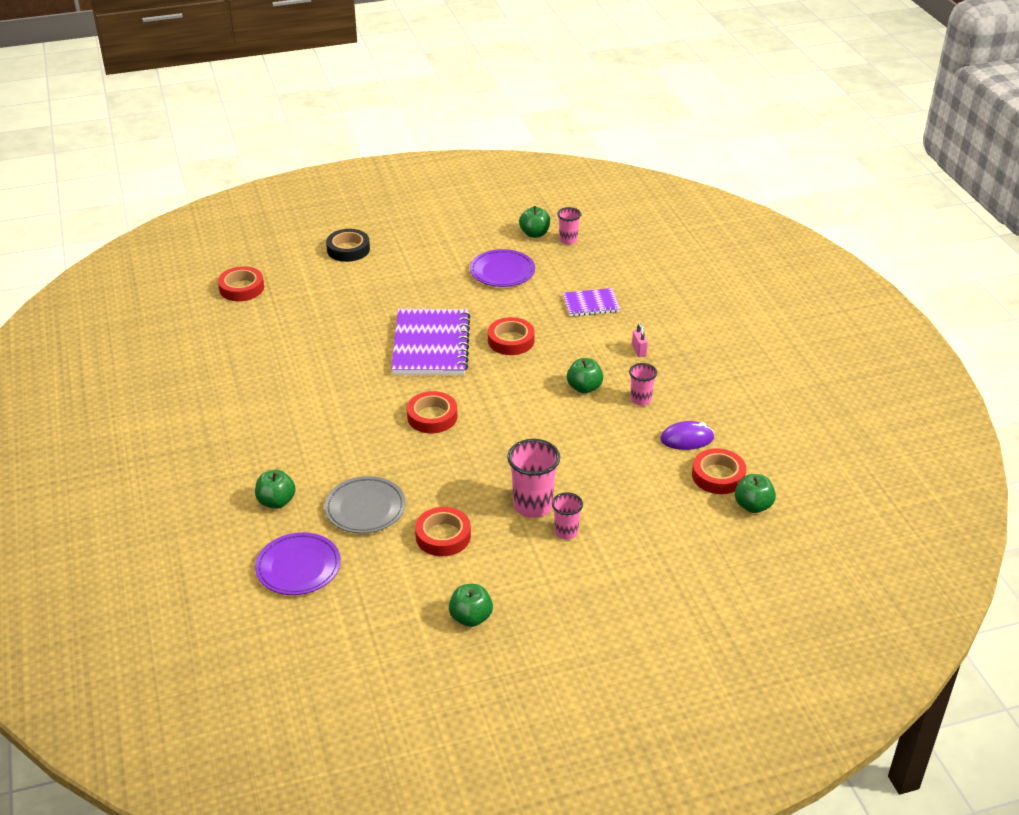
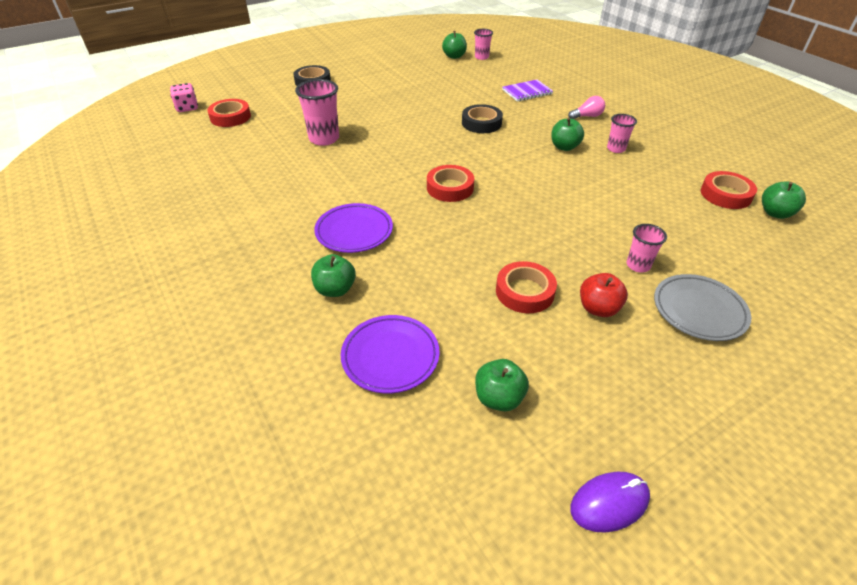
camera: 15 degrees left, 5 degrees up
(200, 268) = (187, 108): none -> pink dice
(365, 509) = (431, 279): grey plate -> grey plate (699, 310)
(430, 345) = (416, 135): purple notebook -> none
(471, 618) = (608, 374): green apple -> green apple (499, 398)
(500, 564) = (598, 308): none -> red apple
(502, 272) = (445, 81): purple plate -> purple plate (354, 231)
(511, 340) = (481, 123): red tape -> black tape
(533, 506) = (590, 247): pink cup -> pink cup (324, 139)
(639, 351) = (587, 116): pink padlock -> pink light bulb
(687, 439) = (676, 171): purple mouse -> purple mouse (609, 503)

